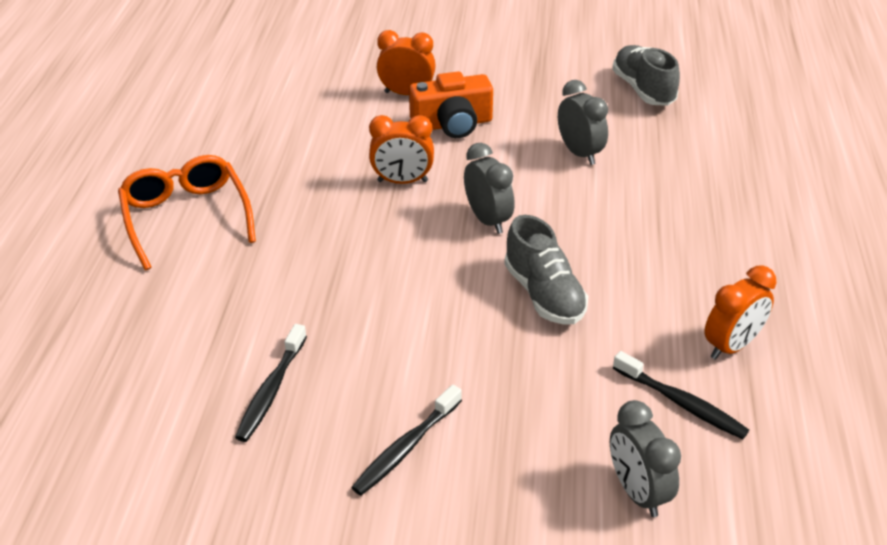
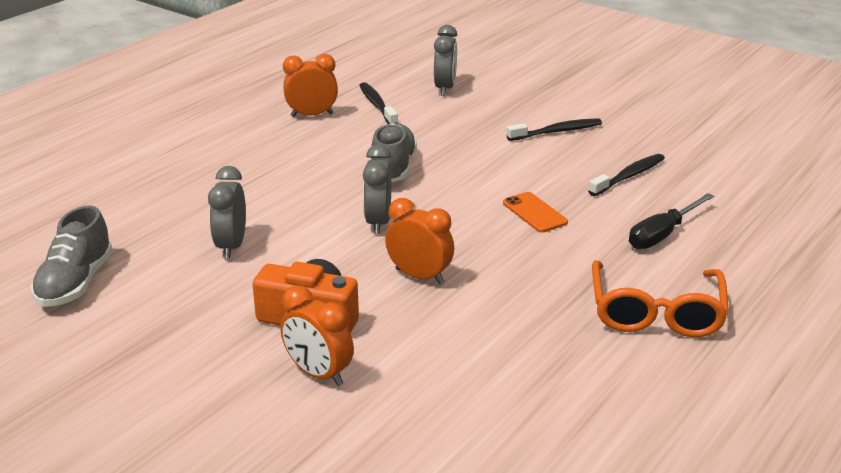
camera: 150 degrees left, 10 degrees down
(204, 308) = (662, 234): none -> black screwdriver
(349, 288) = (534, 213): none -> orange phone

